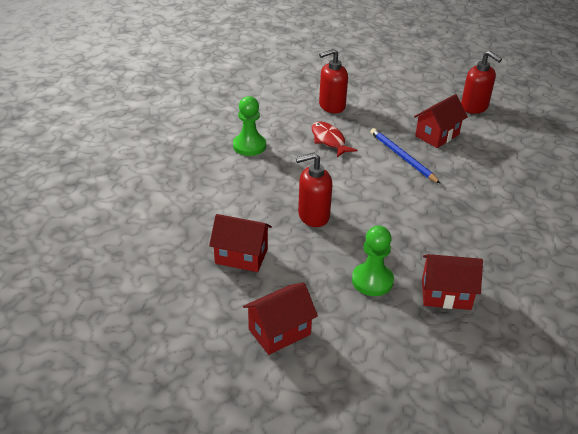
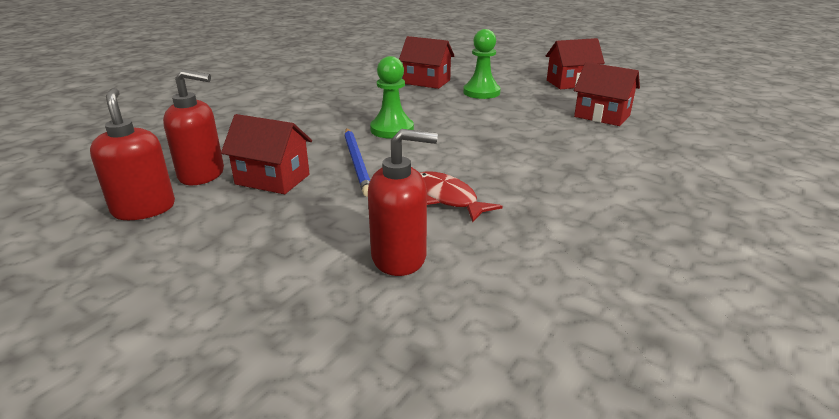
camera: 160 degrees left, 10 degrees down
(249, 146) = (588, 210): green pawn -> green pawn (392, 130)
(313, 216) = (515, 130): red soap dispenser -> red soap dispenser (202, 175)
(329, 140) = (447, 198): red fish -> red fish turned 150 degrees clockwise
(437, 135) = (272, 179): red house -> red house turned 45 degrees clockwise

